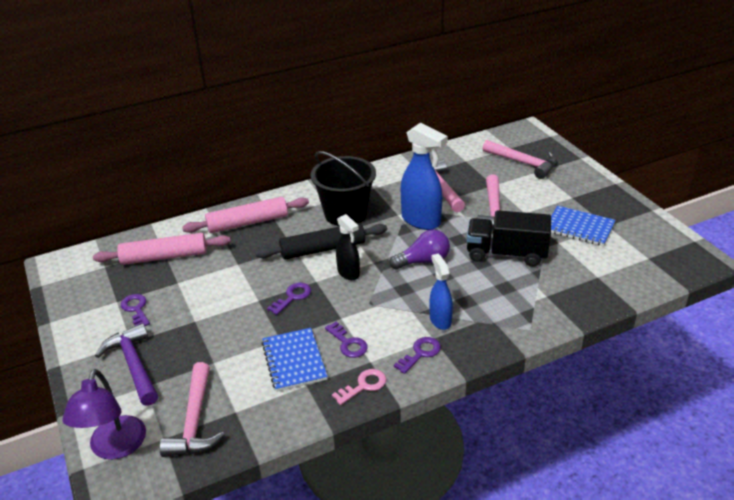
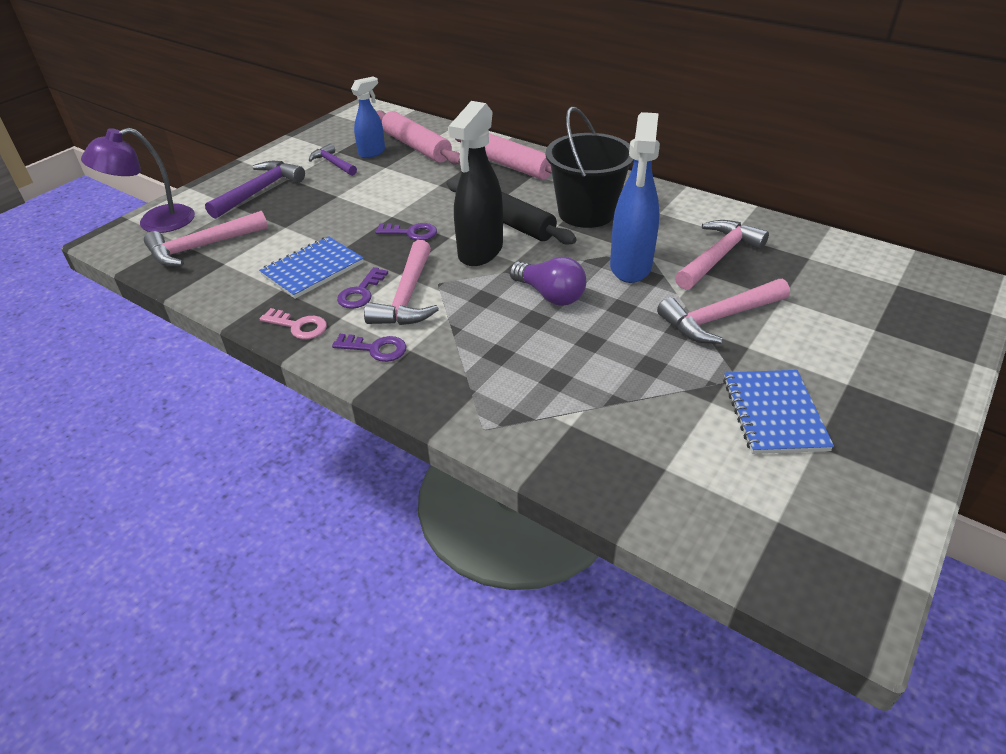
camera: 60 degrees right, 5 degrees up
(136, 309) = (333, 163): purple key -> purple hammer
(348, 273) = (480, 252): black spray bottle -> black spray bottle, size x1.67
(440, 320) = (446, 344): blue spray bottle -> blue spray bottle (372, 152)
(506, 254) = (631, 358): black truck -> none
(523, 163) = (874, 309): pink hammer -> pink hammer (407, 296)

